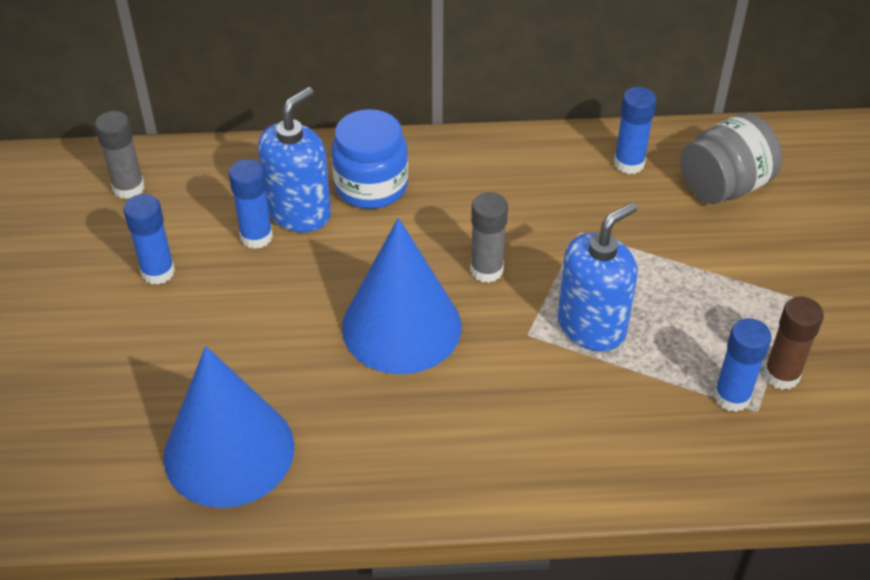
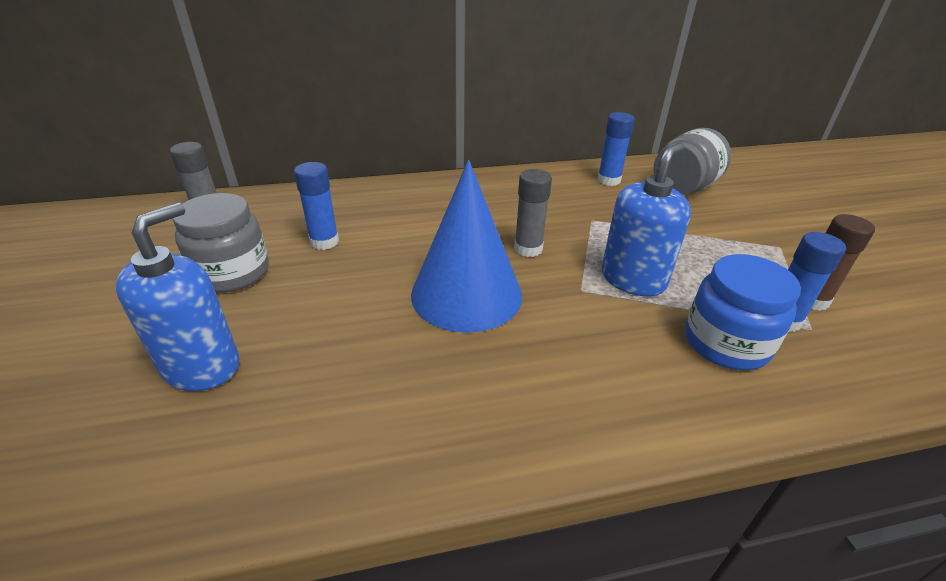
camera: 10 degrees left, 10 degrees down
(158, 272) = (232, 273): blue glue stick -> grey jar
(229, 451) = (304, 425): blue cone -> none
(299, 212) = (360, 224): blue soap dispenser -> blue soap dispenser (201, 366)
(371, 186) = (417, 204): blue jar -> blue jar (726, 343)

